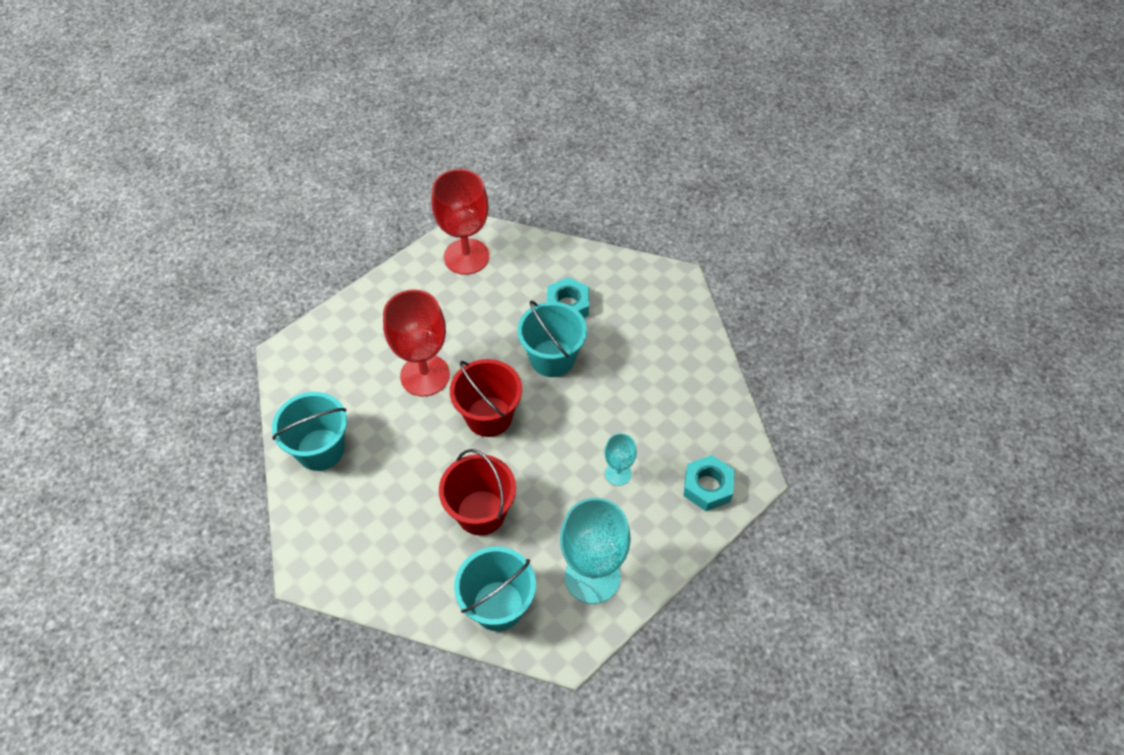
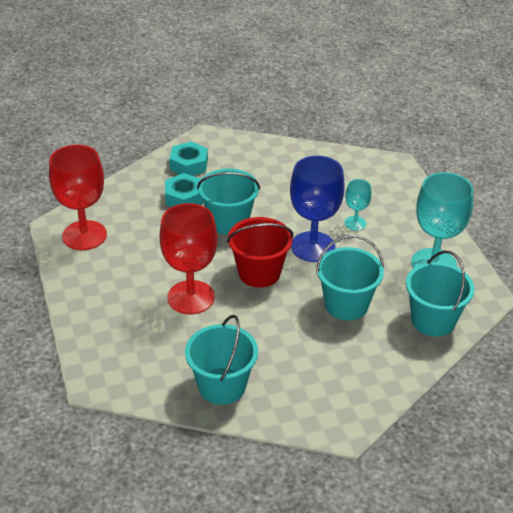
camera: 65 degrees left, 15 degrees down
(481, 512) = (346, 304): red bucket -> turquoise bucket
(555, 448) = (313, 247): none -> blue goblet
(707, 487) = (391, 186): turquoise nut -> turquoise nut (189, 164)

